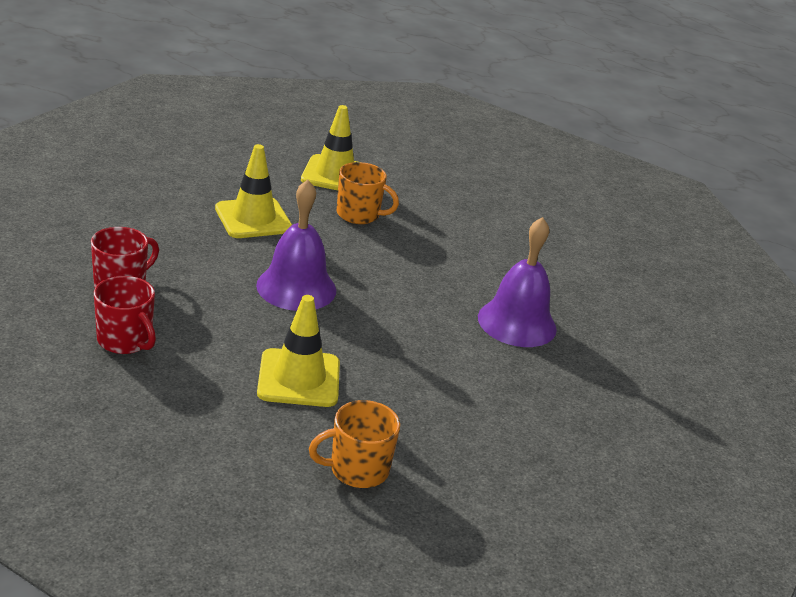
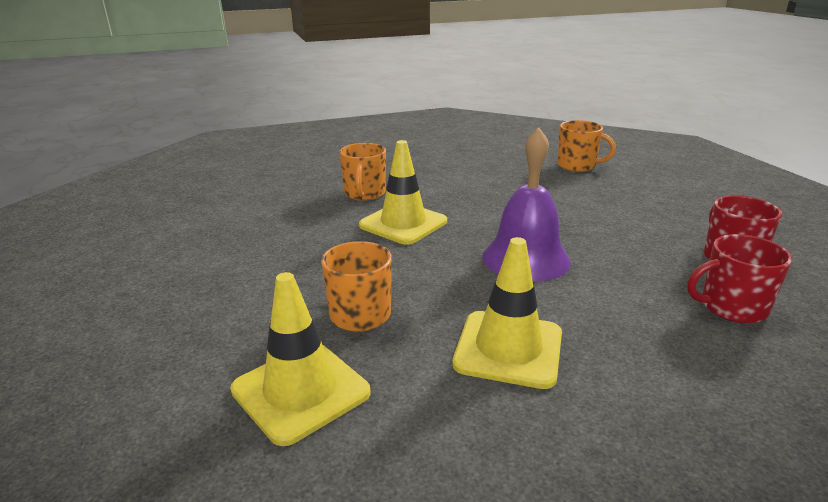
camera: 135 degrees left, 5 degrees down
(299, 378) = (581, 204): yellow traffic cone -> yellow traffic cone (403, 223)
(517, 323) = (364, 193): purple bell -> orange mug

